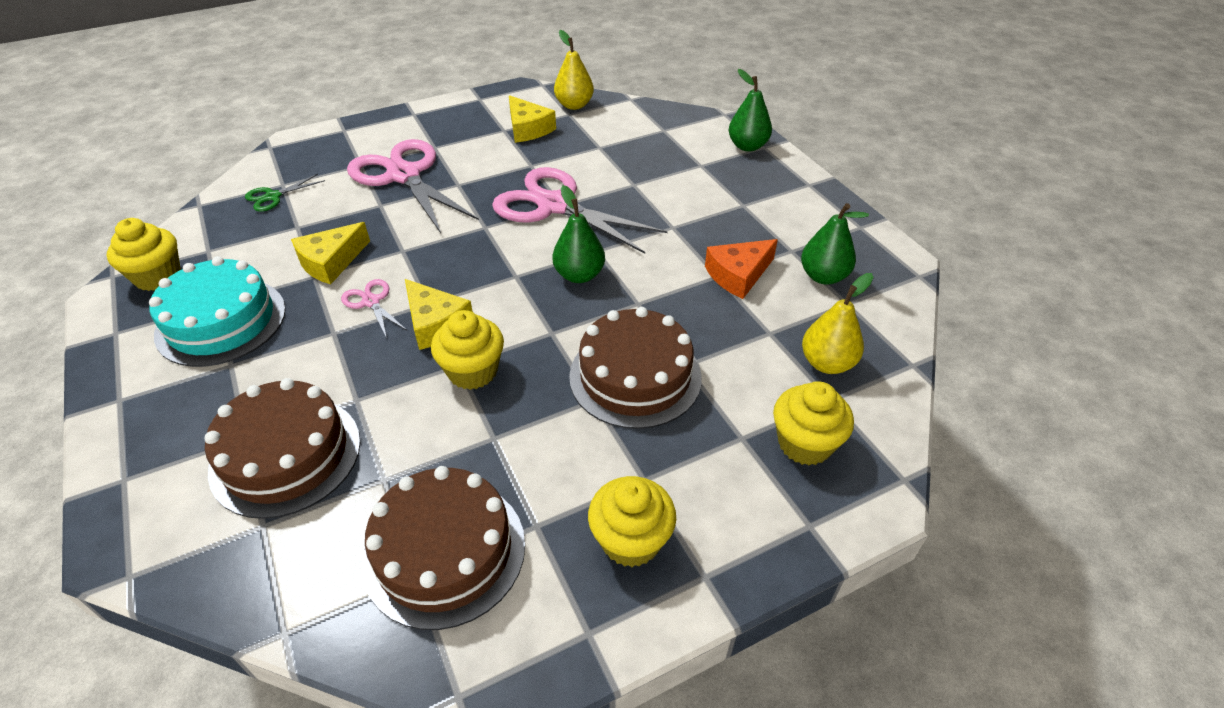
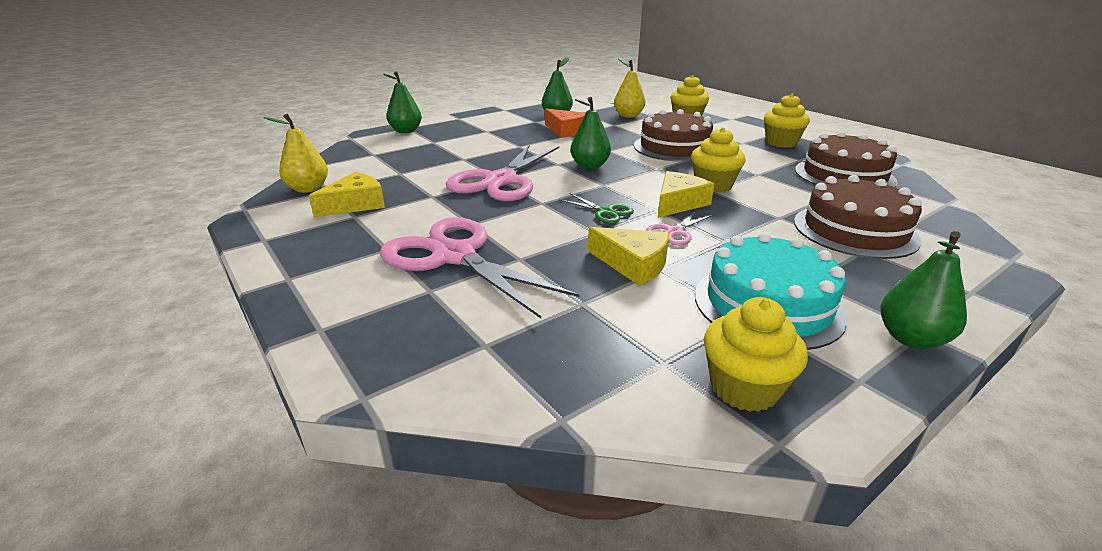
camera: 100 degrees left, 15 degrees down
(119, 386) = (911, 338): none -> green pear
(272, 197) = (520, 344): green scissors -> green scissors (605, 212)
(404, 175) = (454, 256): pink scissors -> pink scissors turned 90 degrees clockwise

